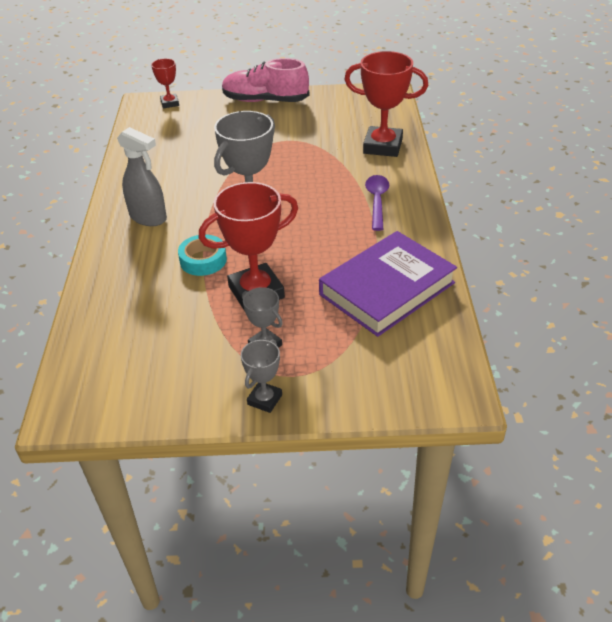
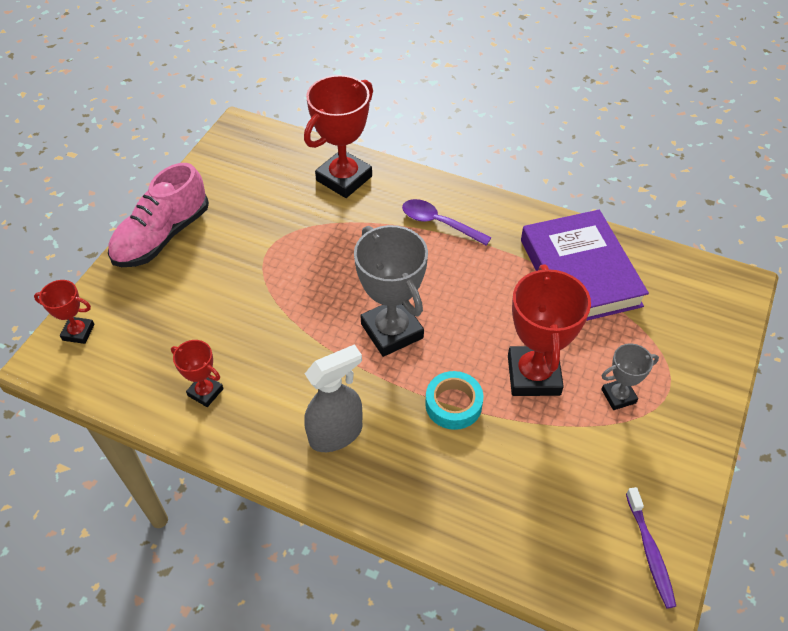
camera: 65 degrees left, 10 degrees up
(119, 400) = (650, 551): none -> purple toothbrush
(152, 159) = (205, 392): none -> red trophy
(265, 399) = (693, 423): grey trophy -> none

